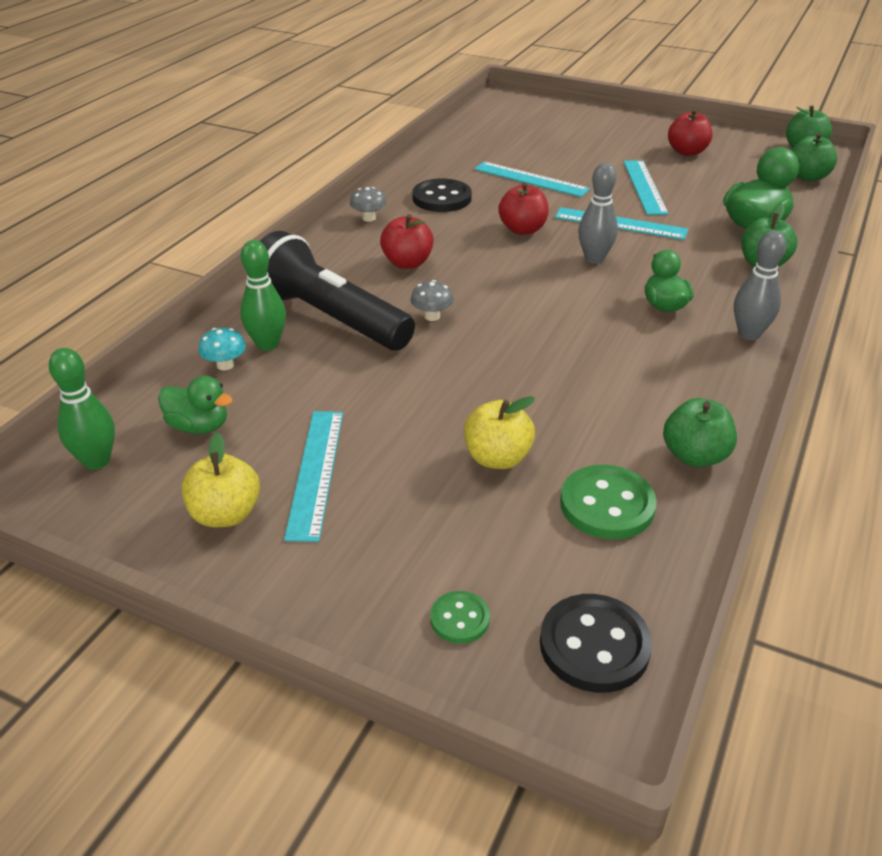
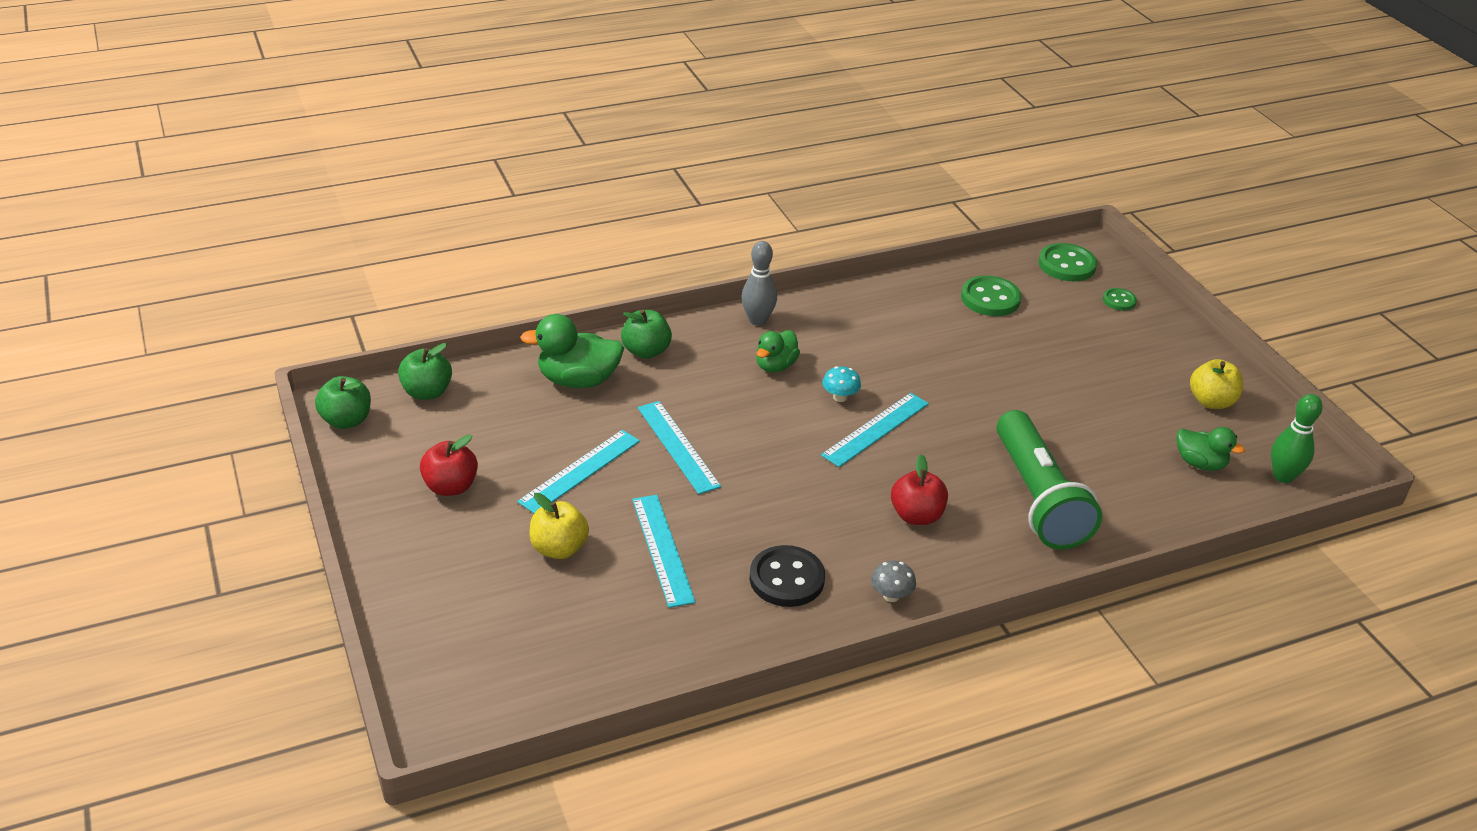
camera: 140 degrees left, 0 degrees up
(199, 426) = (1200, 463): green duck -> green duck turned 150 degrees clockwise
(225, 365) = (1153, 501): turquoise mushroom -> turquoise mushroom (840, 397)
(267, 344) = (1107, 502): green bowling pin -> none
(315, 472) = (1140, 395): turquoise ruler -> turquoise ruler (876, 429)
(329, 318) = (1038, 498): black flashlight -> green flashlight
(432, 316) = (955, 453): grey mushroom -> none
(497, 458) = (1022, 346): yellow apple -> yellow apple (559, 548)
(522, 229) = (769, 491): red apple -> none
(594, 259) = (758, 428): grey bowling pin -> none
(594, 645) = (1066, 265): black button -> green button
(694, 456) = (910, 291): green apple -> none

